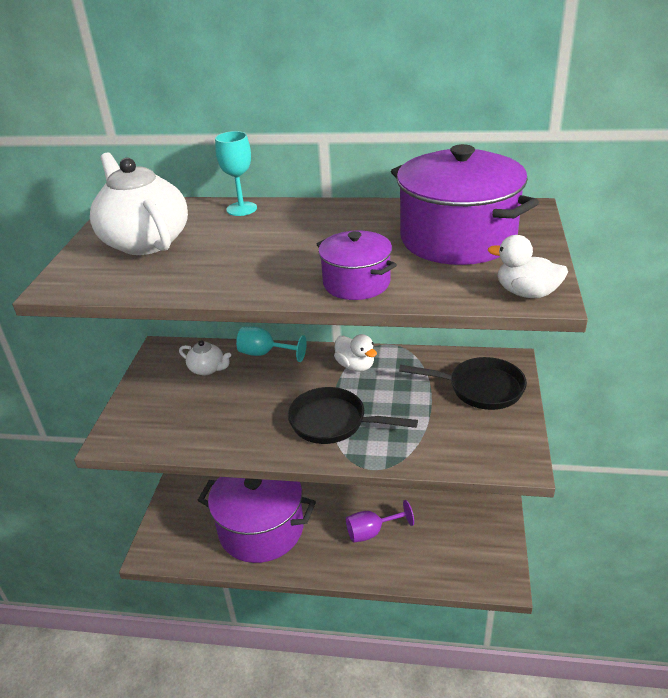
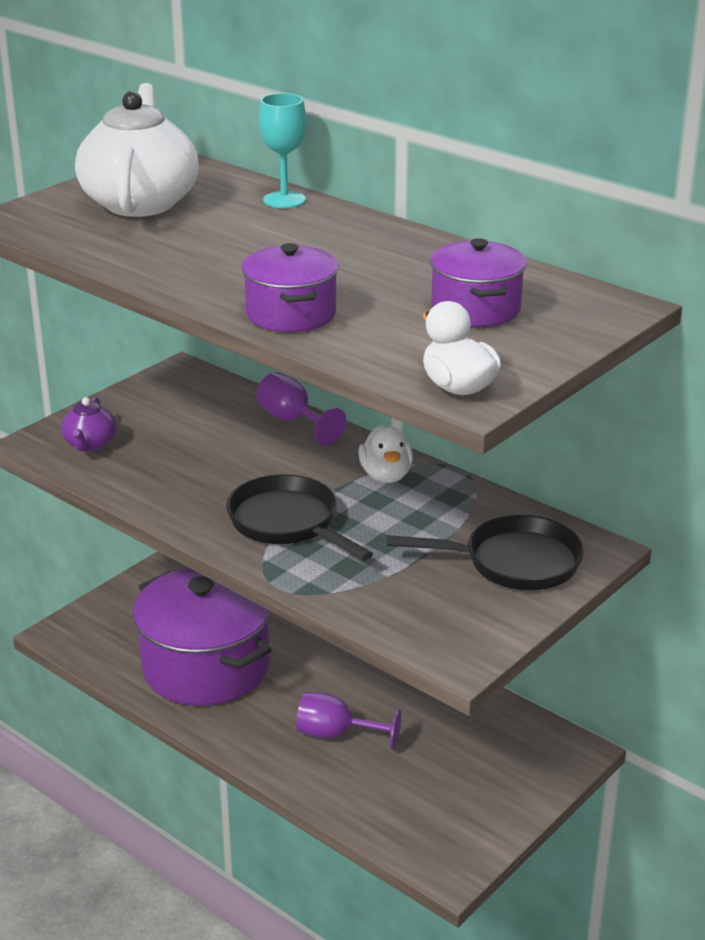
camera: 30 degrees right, 5 degrees down
(150, 424) = (90, 444): none -> purple teapot
(207, 369) = (209, 412): white teapot -> none
(264, 354) = (292, 420): turquoise goblet -> purple goblet
(457, 238) = (476, 309): purple pot -> purple pot, size x0.54
(480, 388) = (514, 562): black pan -> black pan turned 45 degrees counterclockwise

